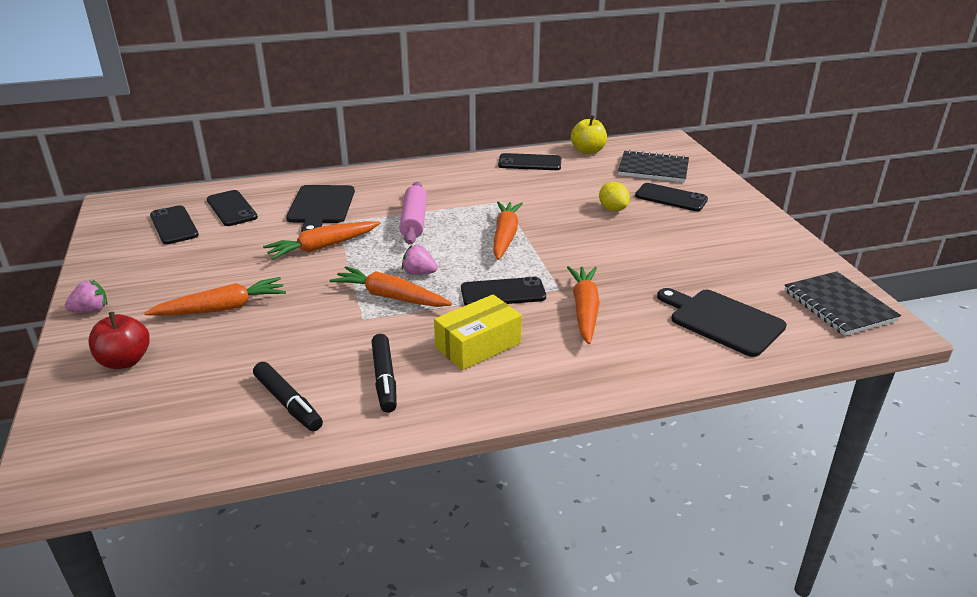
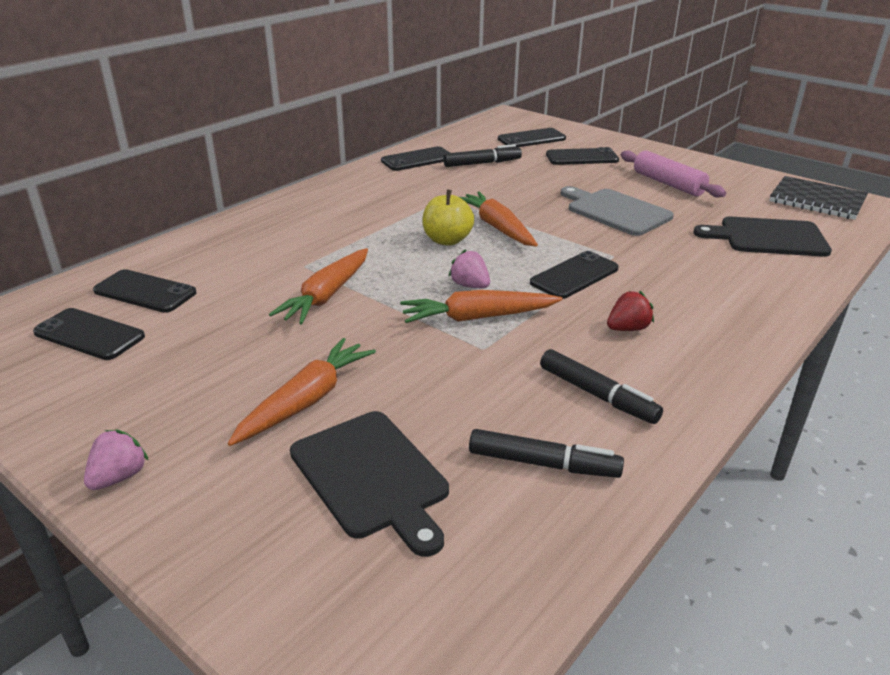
camera: 35 degrees left, 0 degrees up
(125, 361) = (270, 514): red apple -> none
(321, 207) = (259, 257): black cutting board -> black cutting board (371, 476)
(414, 221) = (387, 240): pink rolling pin -> pink rolling pin (668, 184)
(419, 273) = (470, 286): pink strawberry -> pink strawberry turned 60 degrees clockwise
(478, 345) = (627, 328): yellow box -> red strawberry
(576, 180) = (482, 163): none -> black marker
(584, 310) = (662, 265): orange carrot -> none
(588, 151) = (454, 138): yellow apple -> yellow apple (447, 240)
(612, 209) = (551, 179): yellow lemon -> none
(621, 253) = (616, 211): none -> grey cutting board
(653, 169) = (531, 139): black notebook -> black phone

